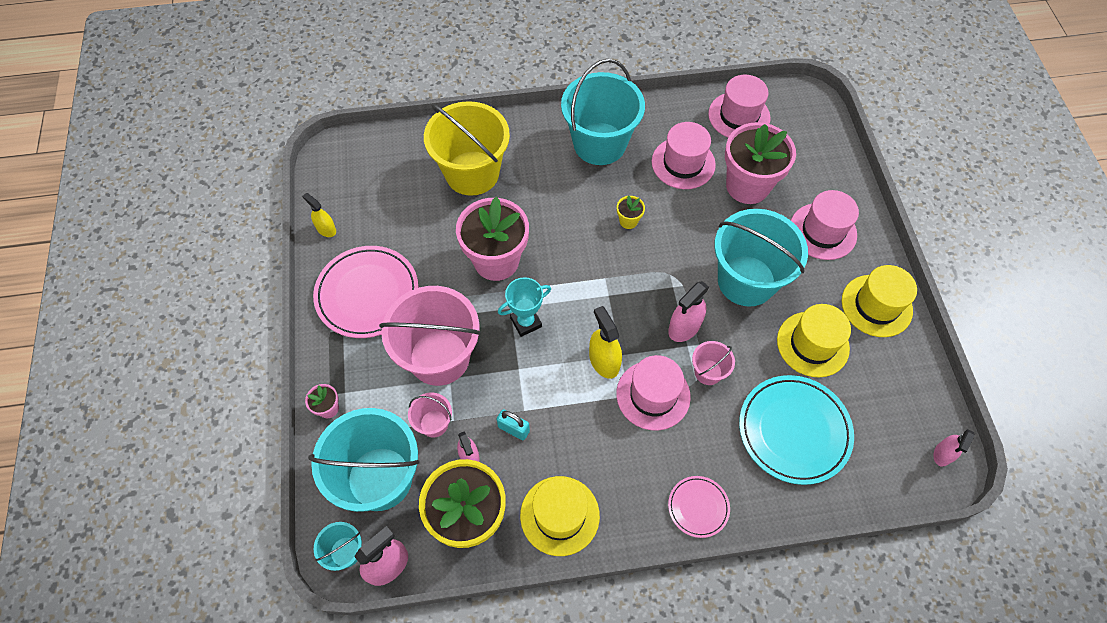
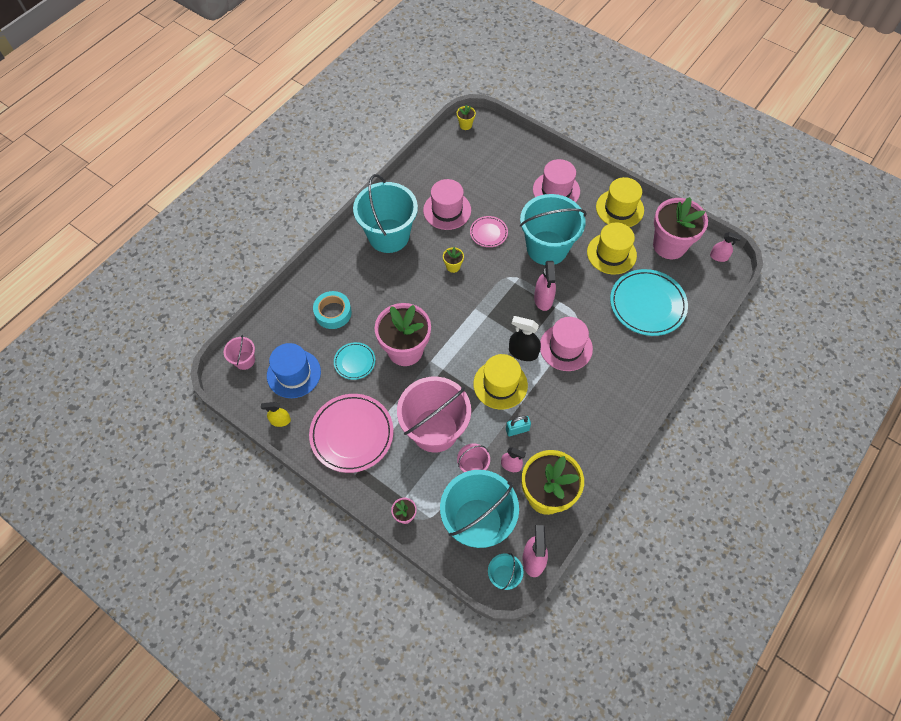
camera: 45 degrees left, 0 degrees up
(381, 198) = (294, 373): none -> blue hat
(441, 232) = (354, 362): none -> turquoise plate
(472, 173) = (333, 313): yellow bucket -> turquoise tape
(526, 322) = (460, 369): turquoise trophy -> none
(559, 515) = (588, 449): yellow hat -> yellow hat (500, 384)
(604, 361) = (523, 352): yellow spray bottle -> black spray bottle
(698, 507) = (645, 382): pink plate -> pink plate (488, 233)
(708, 372) = (579, 311): pink bucket -> pink bucket (244, 360)
(739, 116) = (448, 160): pink hat -> none
(747, 186) = (494, 196): pink flower pot -> pink flower pot (669, 245)
(796, 95) = (465, 125): none -> yellow flower pot
(942, 454) = (718, 257): pink spray bottle -> pink spray bottle turned 60 degrees counterclockwise

